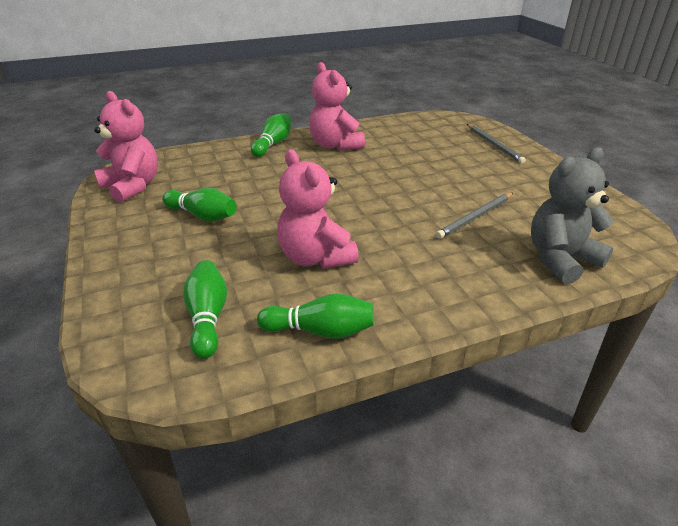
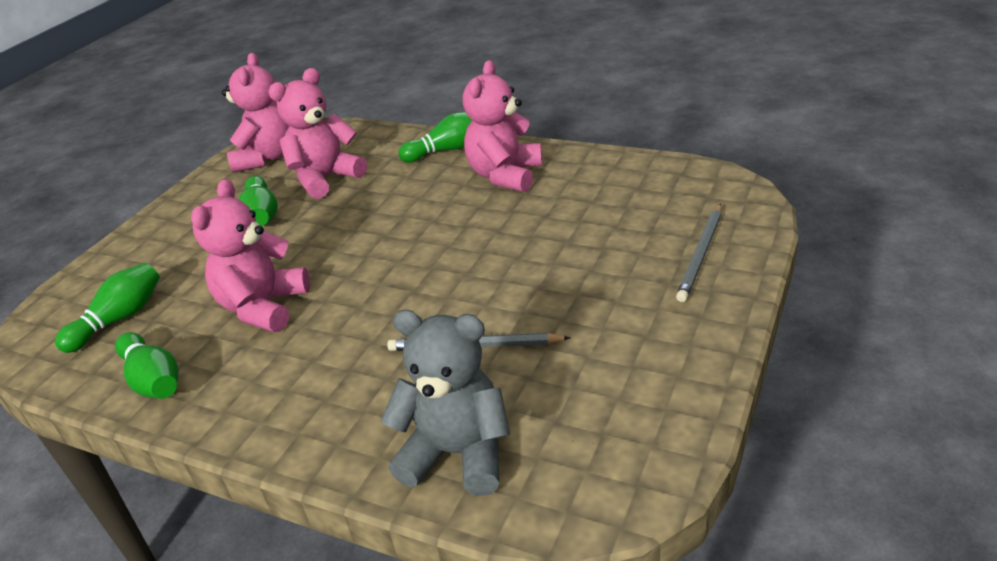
camera: 50 degrees right, 0 degrees up
(212, 182) = (325, 178): none -> pink teddy bear

